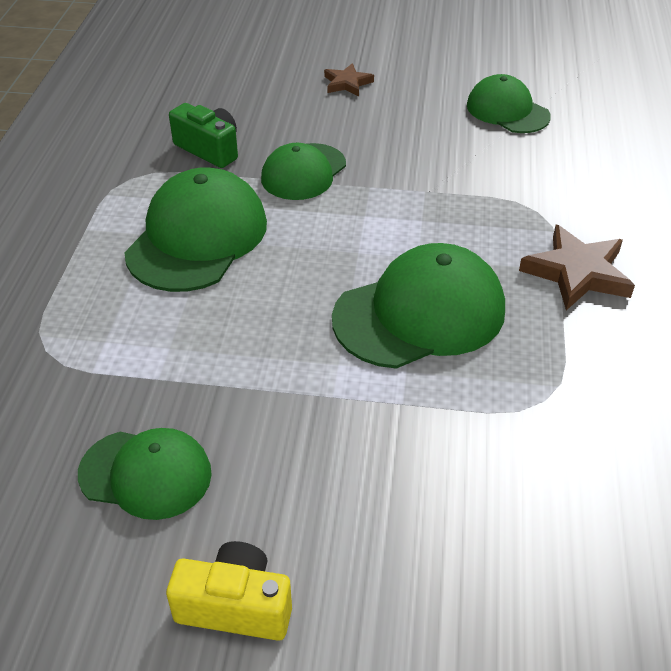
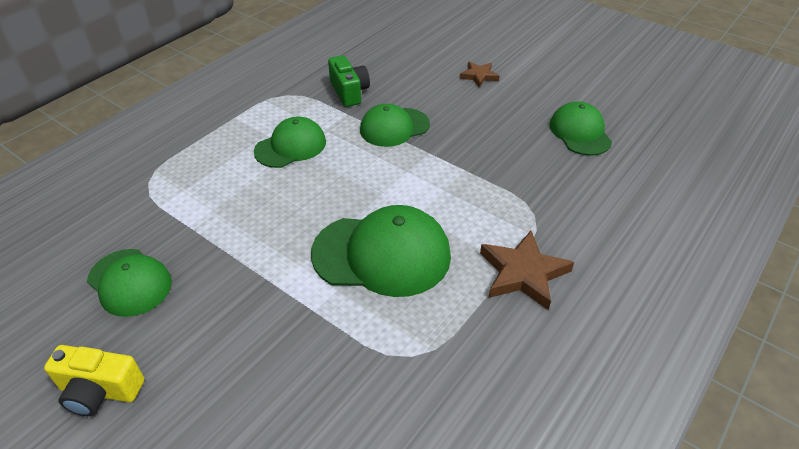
camera: 30 degrees right, 0 degrees up
(197, 237) = (291, 146): green cap -> green cap, size x0.64
(235, 606) = (100, 391): yellow camera -> yellow camera turned 150 degrees clockwise

